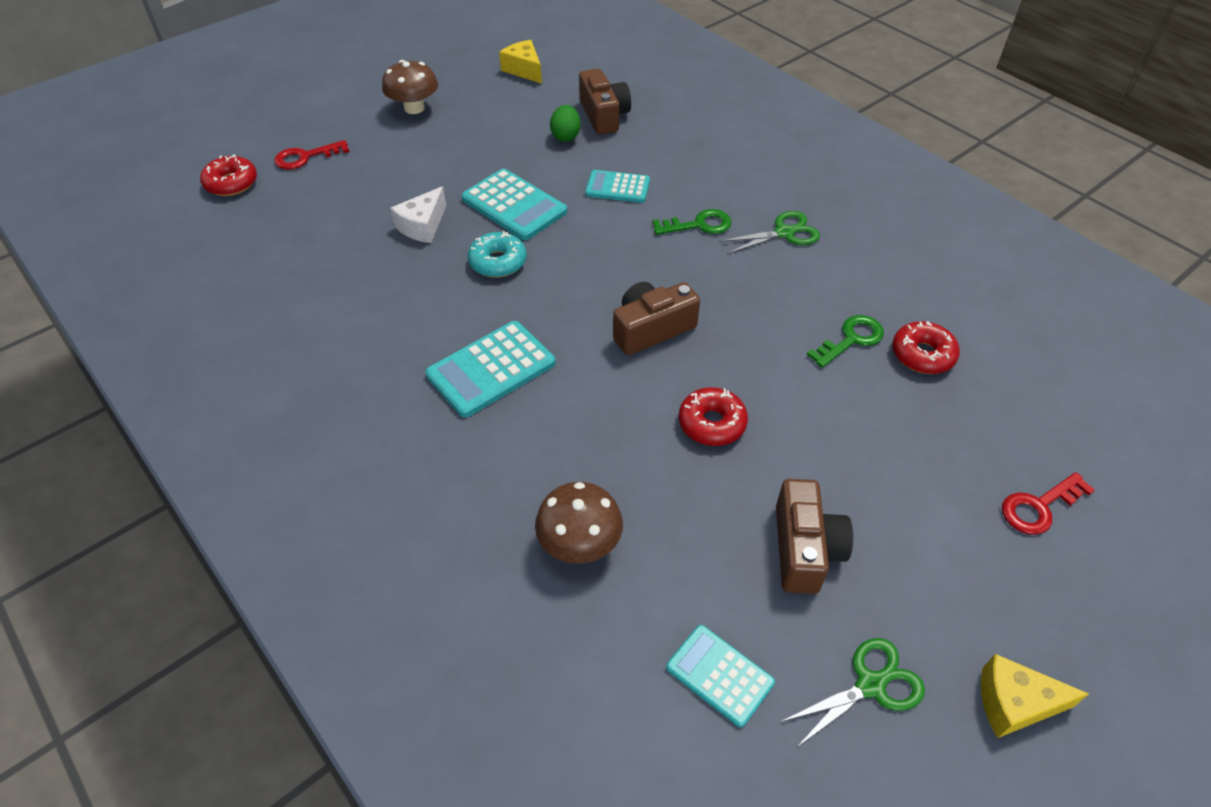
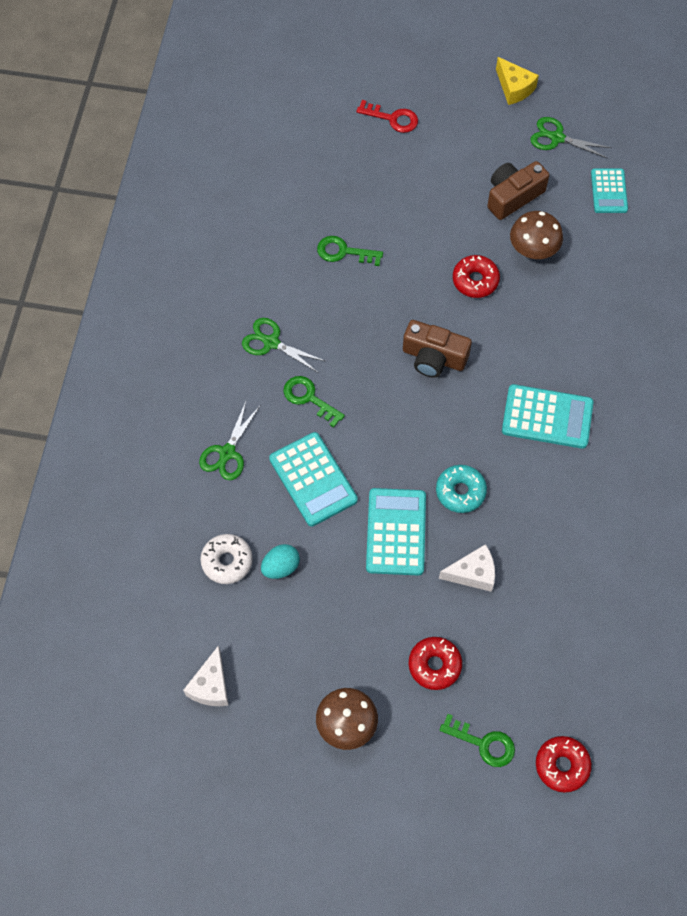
camera: 130 degrees left, 15 degrees up
(305, 157) = (483, 743): red key -> green key
(524, 70) = (211, 685): yellow cheese -> white cheese
(566, 136) = (281, 567): green egg -> turquoise egg
(579, 543) = (605, 287): brown mushroom -> brown mushroom (533, 249)
(604, 115) = (227, 561): brown camera -> white donut
(617, 187) = (313, 479): turquoise calculator -> turquoise calculator, size x1.55
(697, 157) = (227, 453): none -> green scissors
(922, 355) = (324, 212): red donut -> red donut (434, 665)

